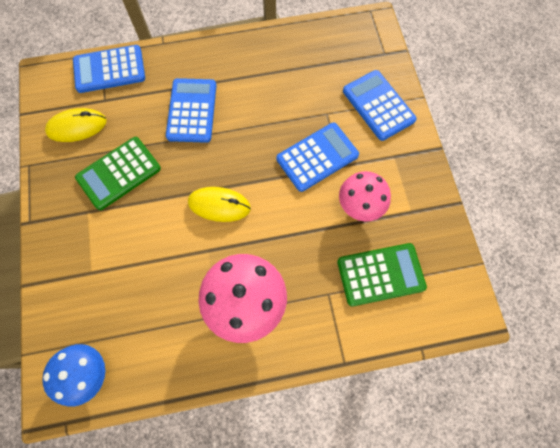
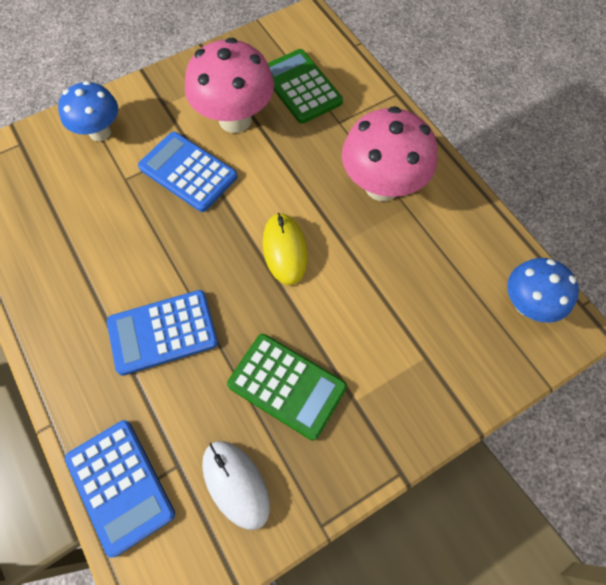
camera: 110 degrees left, 5 degrees down
(77, 127) = (236, 484): yellow mouse -> white mouse
(359, 206) = (235, 119): pink mushroom -> pink mushroom, size x1.53
(378, 105) = (100, 132): blue calculator -> blue mushroom

